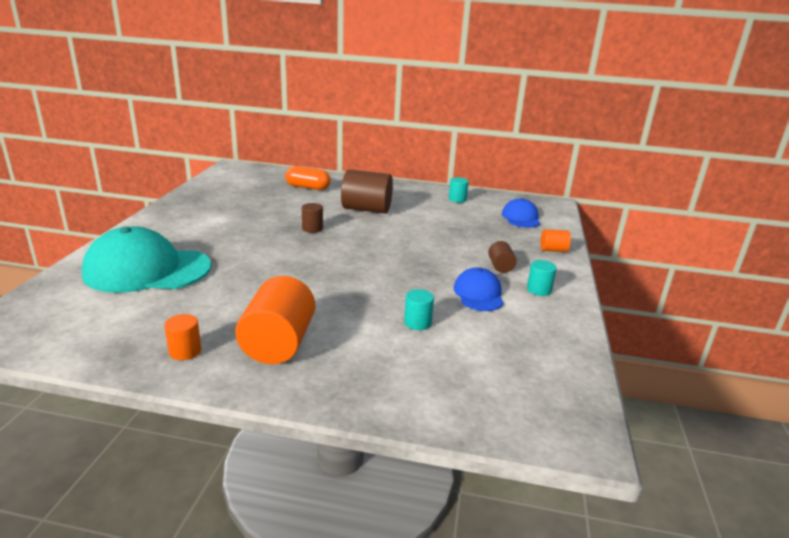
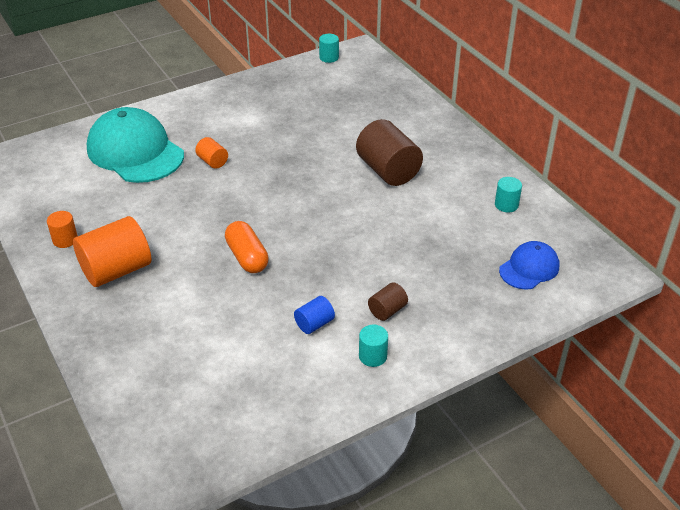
camera: 50 degrees right, 15 degrees up
(308, 187) = (381, 113): orange capsule -> orange capsule (247, 257)
(312, 228) = (304, 170): brown cylinder -> none
(417, 323) = (223, 316): turquoise cylinder -> turquoise cylinder (329, 57)
(478, 294) = (314, 324): blue cap -> blue cylinder
(553, 250) = (478, 327): orange cylinder -> orange cylinder (212, 161)

